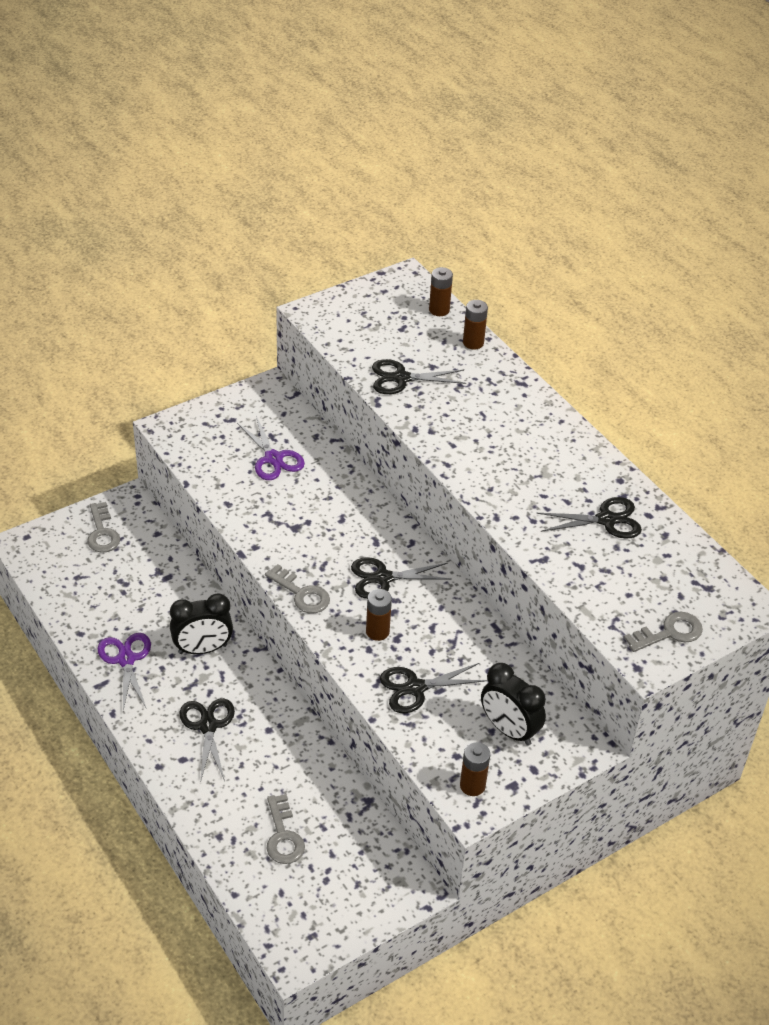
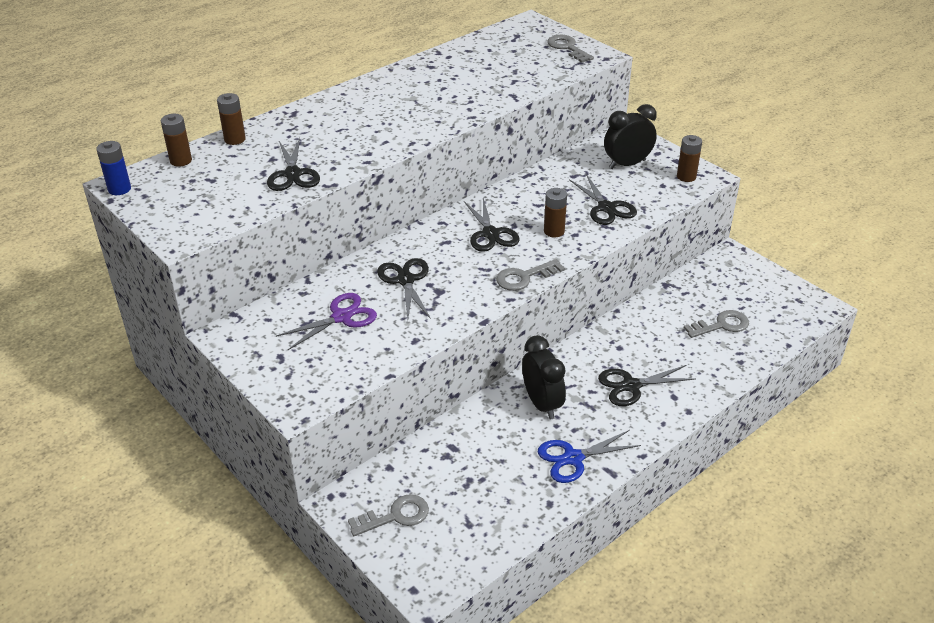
camera: 95 degrees left, 5 degrees down
(126, 659) = (573, 458): purple scissors -> blue scissors
(301, 594) = (524, 277): grey key -> grey key turned 150 degrees counterclockwise
(397, 277) = (119, 189): none -> blue battery
(509, 730) = (627, 164): black clock -> black clock turned 150 degrees counterclockwise
(606, 520) = (460, 72): black scissors -> black scissors (405, 280)

